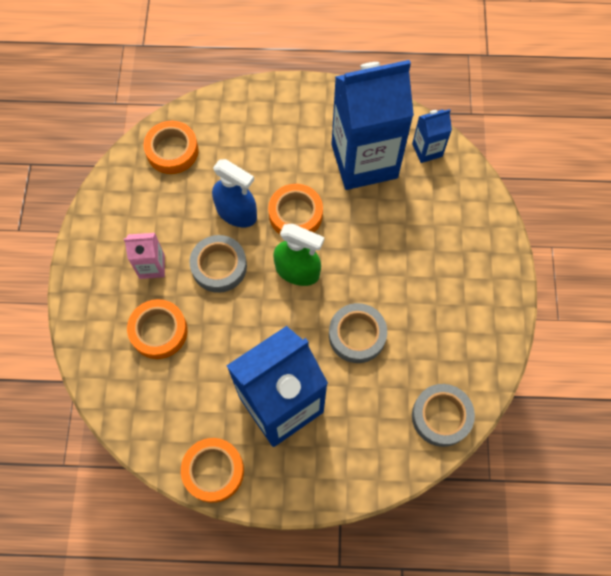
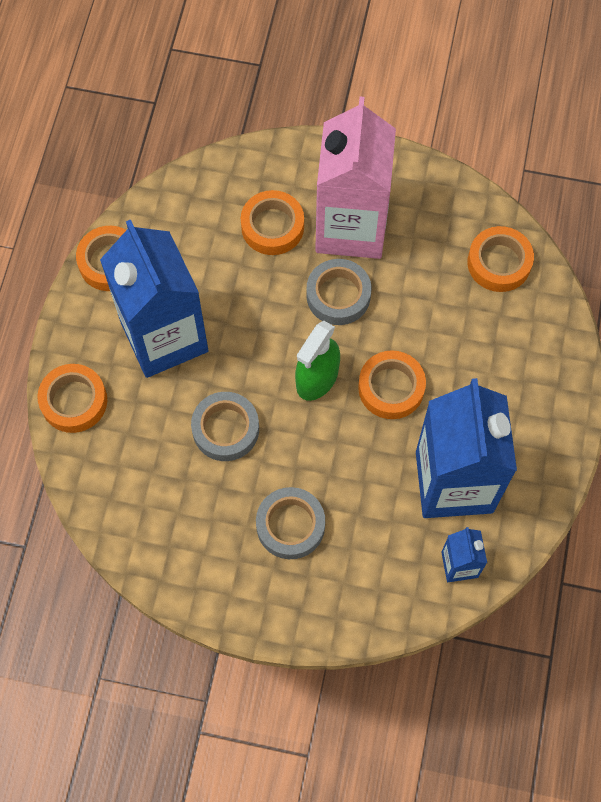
camera: 100 degrees right, 0 degrees up
(152, 266) = (351, 227): pink carton -> pink carton, size x2.28
(236, 213) = (404, 323): blue spray bottle -> none
(358, 472) = (74, 401): none -> orange tape
(441, 416) = (112, 501): grey tape -> grey tape (290, 525)

